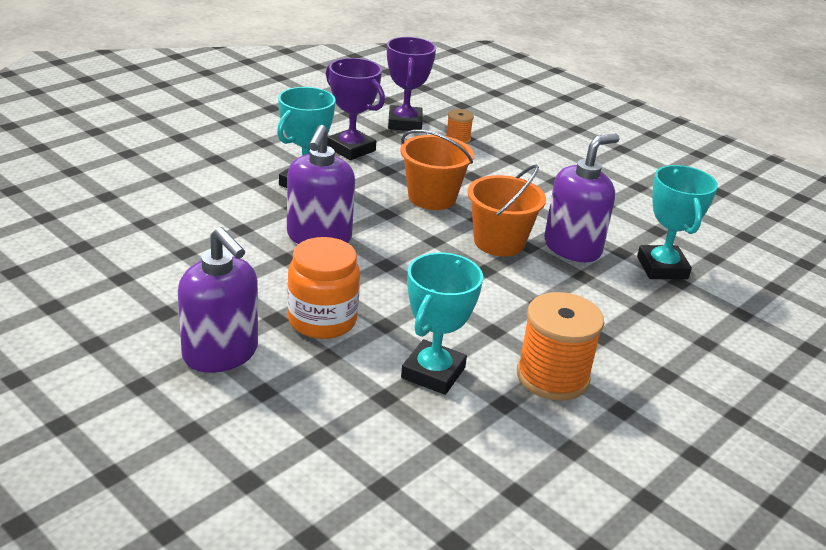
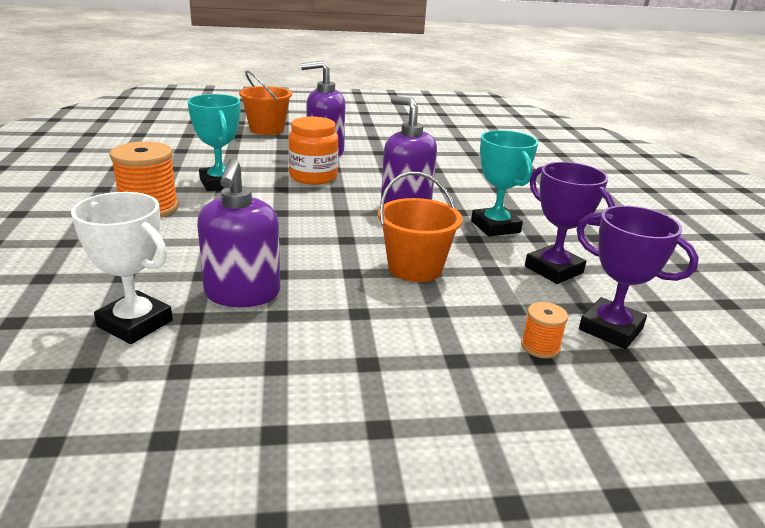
camera: 130 degrees right, 5 degrees down
(351, 149) = (553, 270): purple trophy -> purple trophy turned 60 degrees clockwise
(499, 242) = (304, 263): orange bucket -> orange bucket (267, 129)
(662, 268) = (135, 323): turquoise trophy -> white trophy

